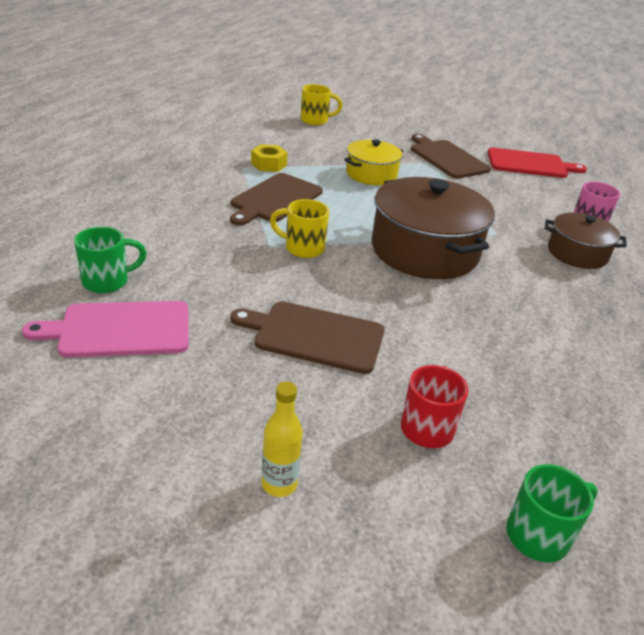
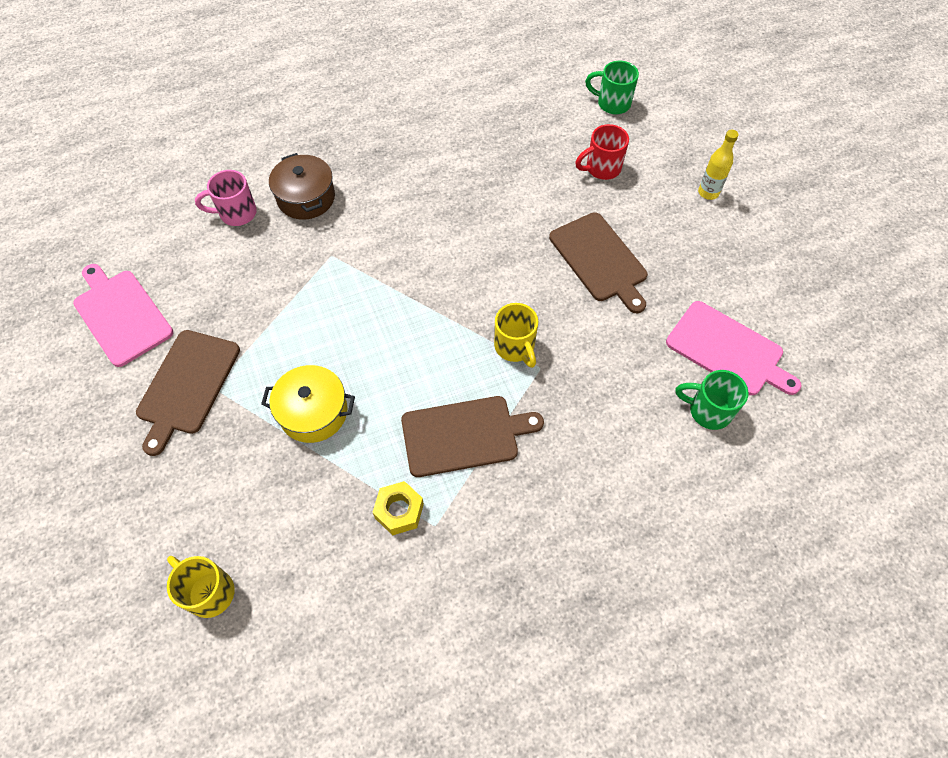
camera: 130 degrees left, 25 degrees up
(424, 251) = (419, 278): brown pot -> none
(530, 164) = (121, 315): red cutting board -> pink cutting board

